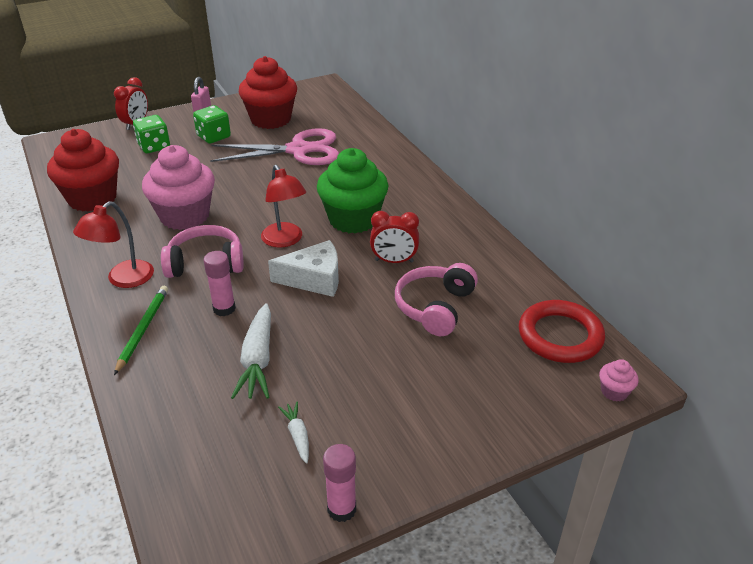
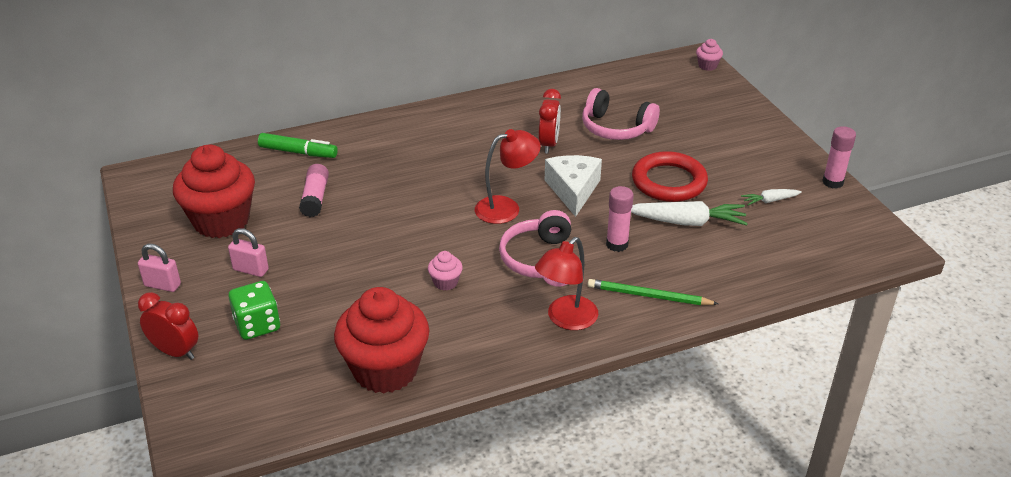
camera: 85 degrees left, 0 degrees up
(123, 279) = (566, 319): red lamp -> red lamp turned 90 degrees clockwise
(185, 216) = (445, 282): pink cupcake -> pink cupcake, size x0.41
(213, 137) = (250, 270): green dice -> pink padlock
(299, 150) = (315, 198): pink scissors -> pink glue stick
(353, 219) = (475, 164): green cupcake -> none
(360, 136) = (298, 152): none -> green marker
(560, 336) = (650, 77): red ring -> red ring (669, 181)

